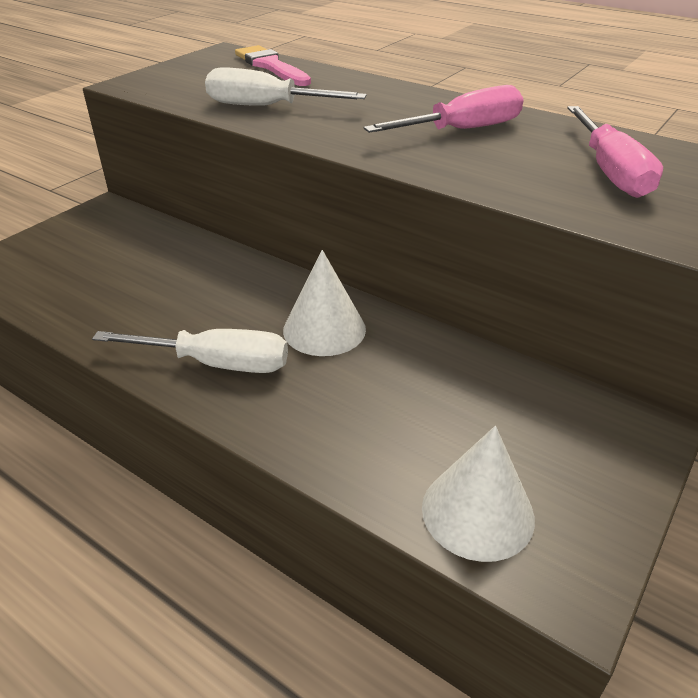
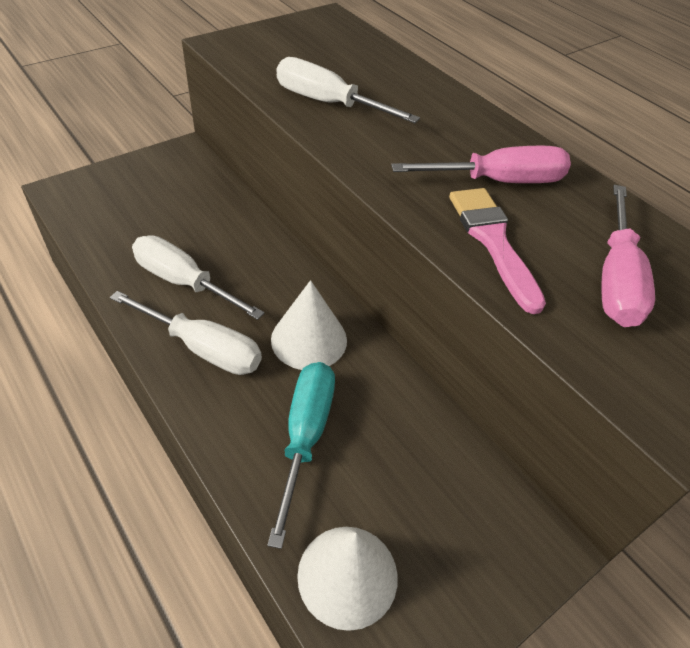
camera: 15 degrees right, 10 degrees up
(165, 314) = (184, 282): none -> white screwdriver
(271, 66) = (361, 48): pink brush -> pink brush (493, 241)
(367, 409) = (305, 437): none -> turquoise screwdriver

